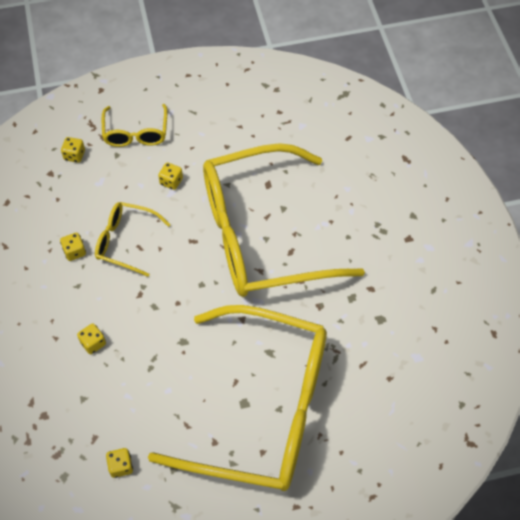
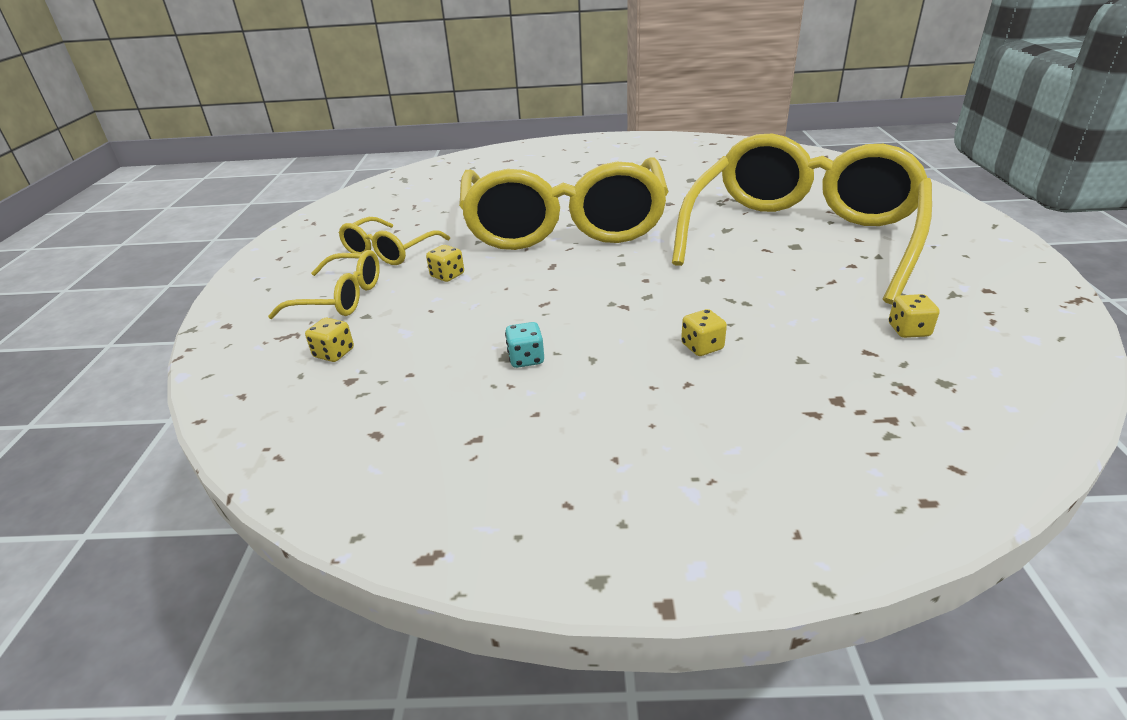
camera: 75 degrees left, 25 degrees down
(74, 252) = (526, 359): yellow dice -> turquoise dice
(126, 241) = (529, 313): yellow glasses -> yellow glasses (390, 251)

